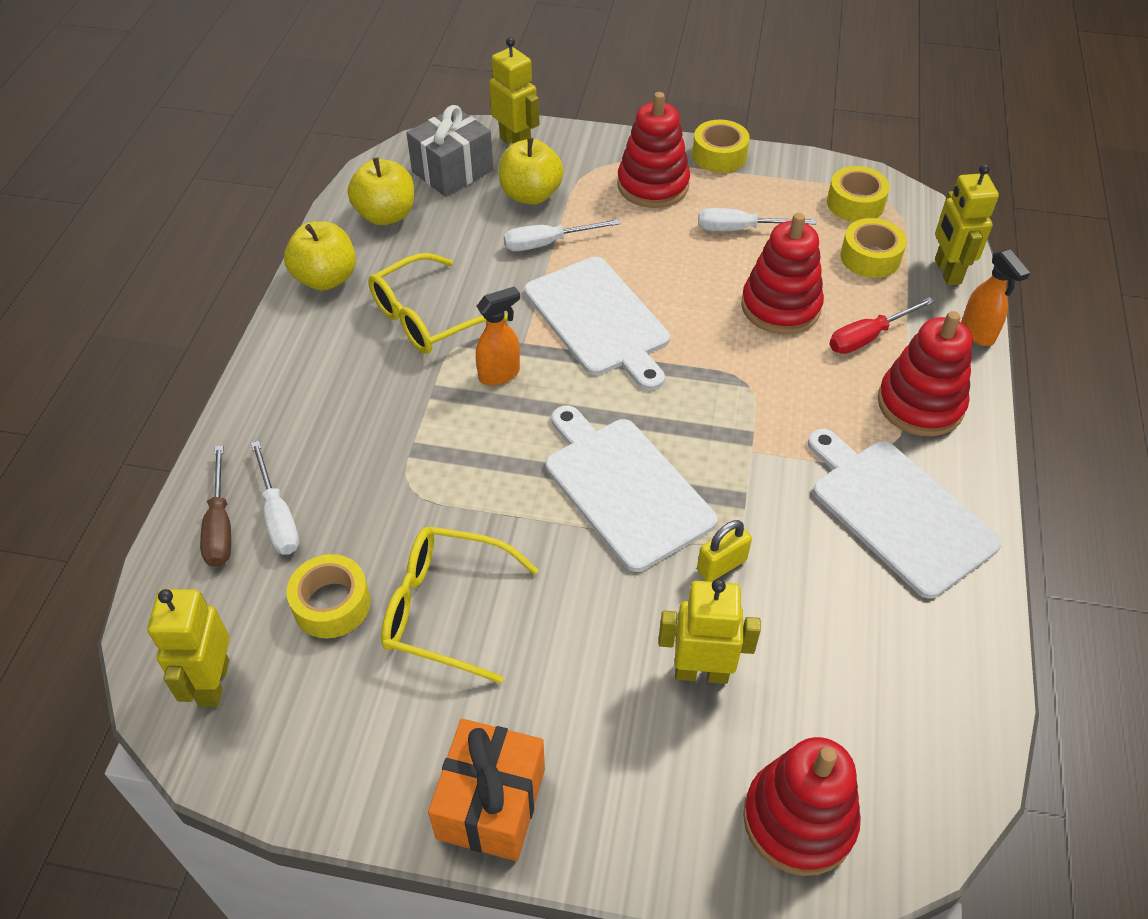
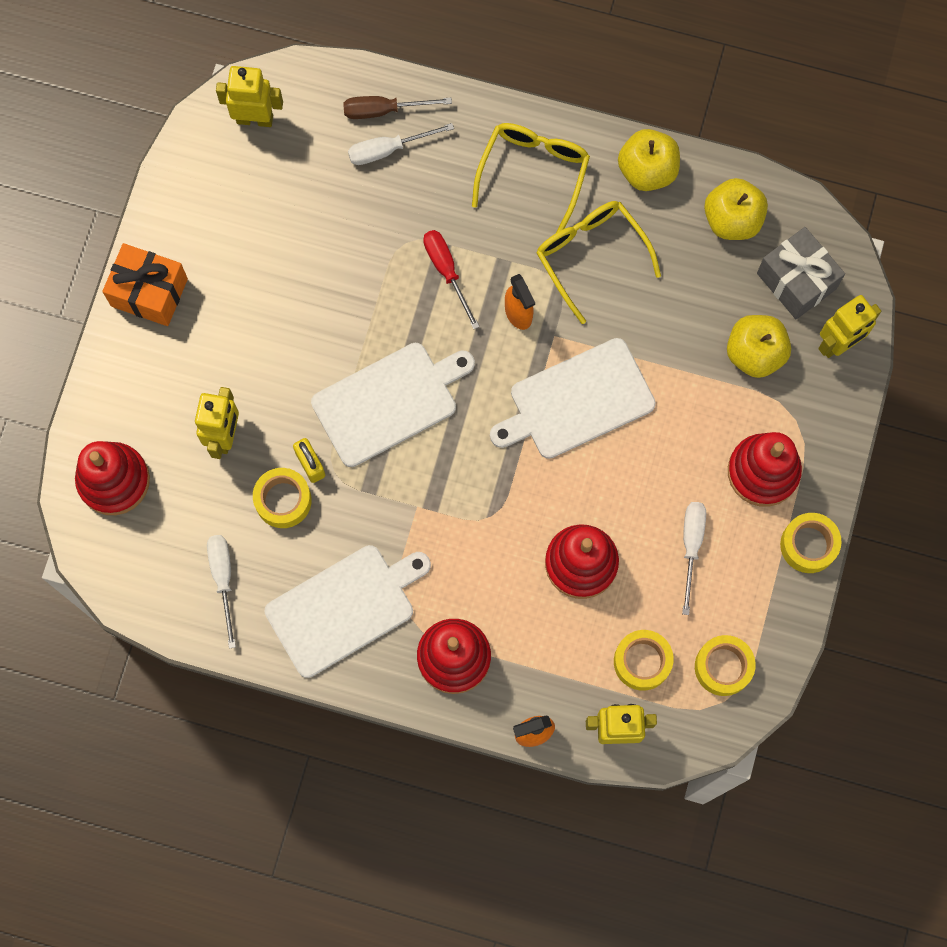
camera: 95 degrees right, 25 degrees up
(332, 604) = (307, 190): yellow tape -> yellow tape (283, 500)
(444, 609) = (295, 266): yellow glasses -> yellow glasses (533, 172)
(547, 243) = (682, 364): white screwdriver -> white screwdriver (223, 579)
(868, 337) = (536, 633): red screwdriver -> red screwdriver (446, 271)

